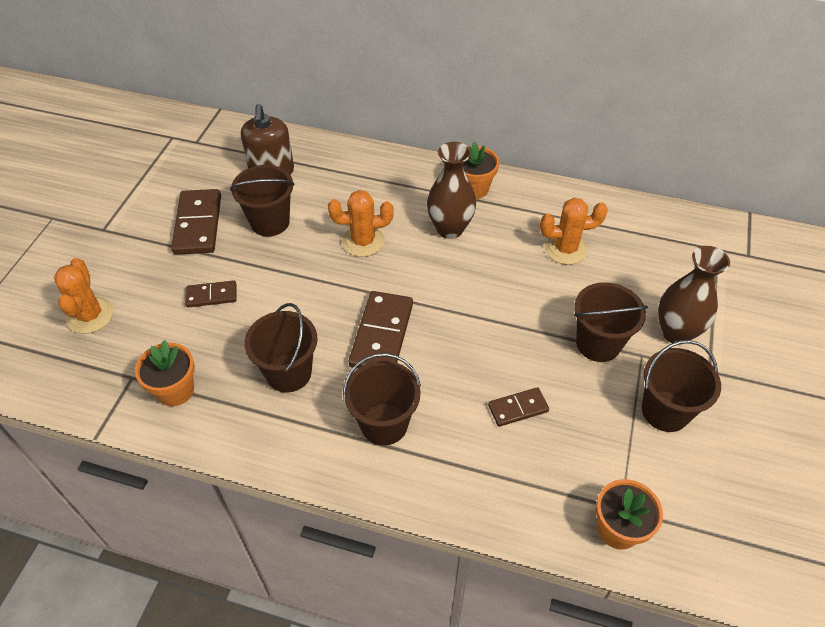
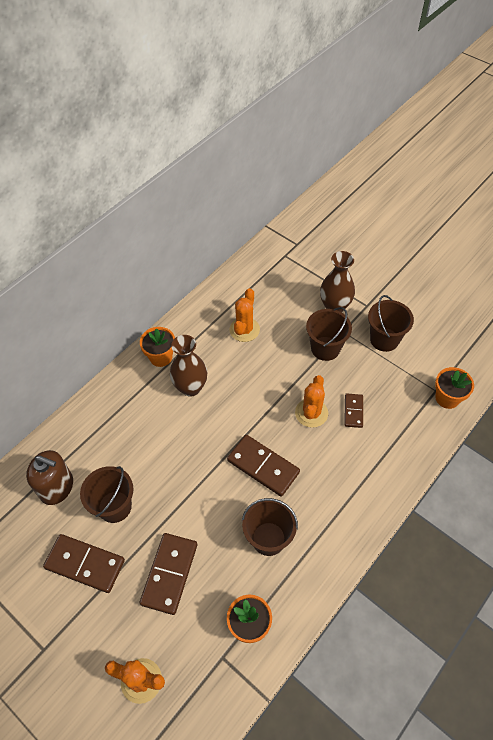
camera: 65 degrees left, 5 degrees up
(211, 295) = (169, 574): brown domino -> brown domino, size x1.77
(363, 241) = (172, 447): orange cactus -> orange cactus (311, 413)
(384, 424) = (334, 491): brown bucket -> none

